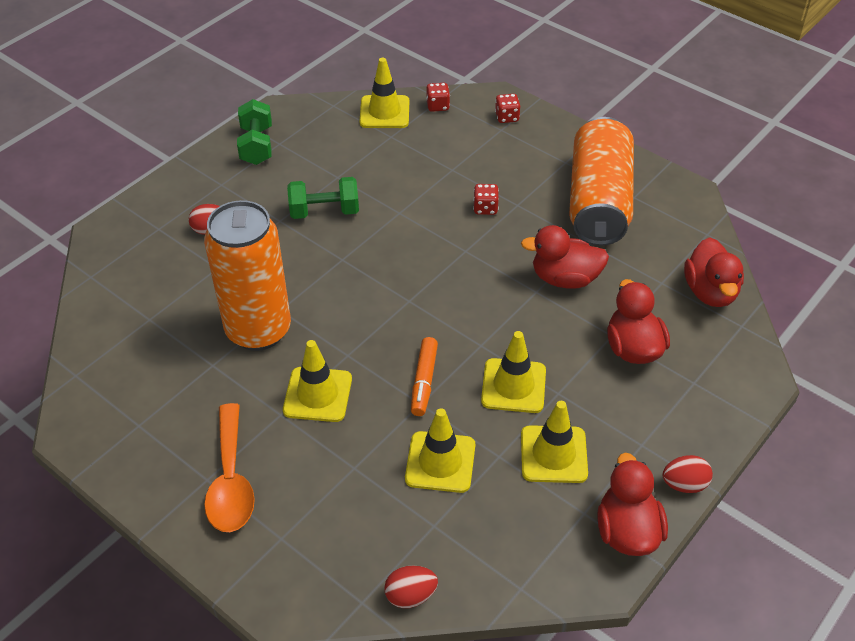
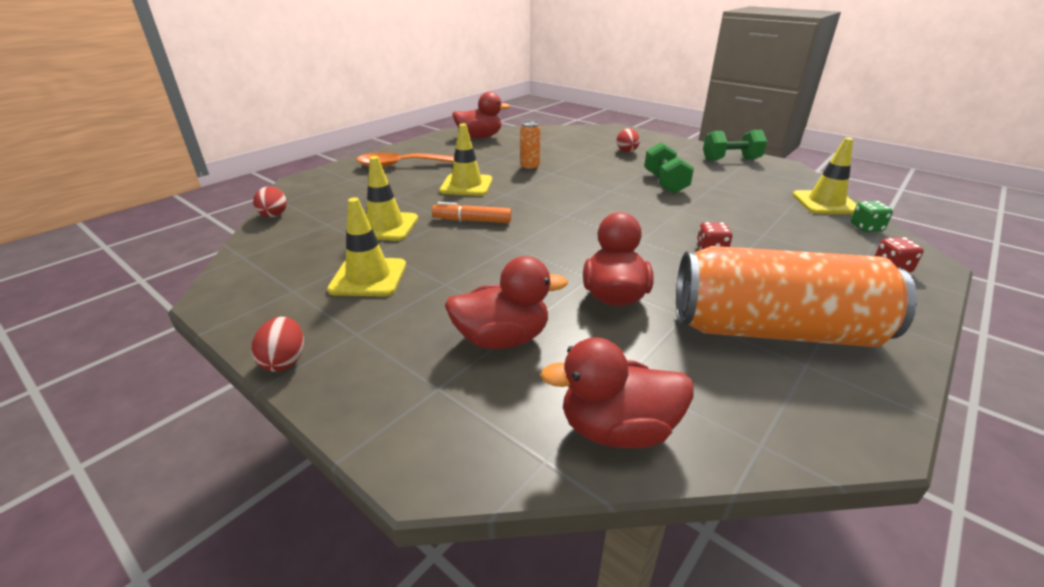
camera: 90 degrees right, 15 degrees down
(258, 330) = (530, 167): orange can -> orange can, size x0.40
(437, 106) = (866, 228): red dice -> green dice
(513, 386) = (458, 260): yellow traffic cone -> none
(627, 531) = (254, 314): red duck -> red duck (479, 137)

